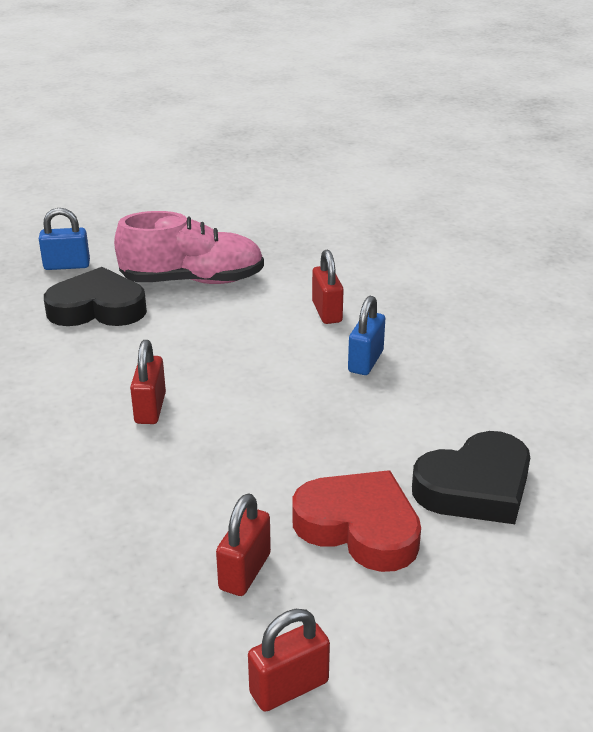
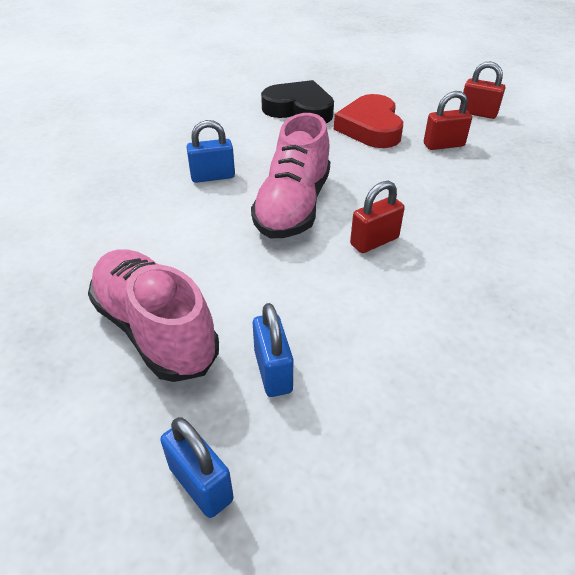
camera: 125 degrees left, 10 degrees up
(97, 308) = (273, 371): black heart -> blue padlock
(258, 387) = (293, 206): none -> pink shoe
(327, 312) = (154, 218): red padlock -> none

